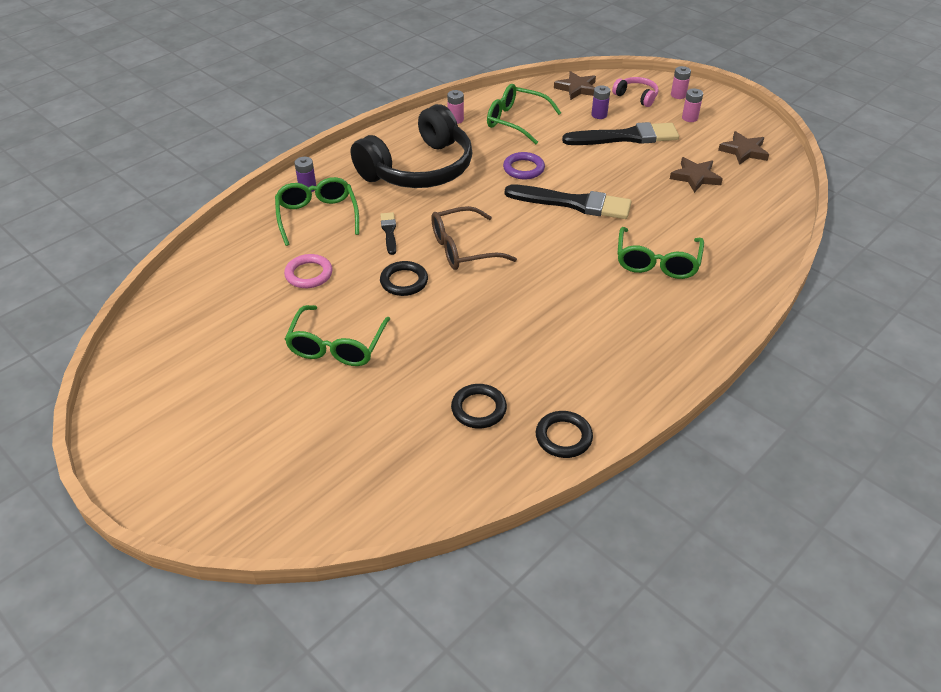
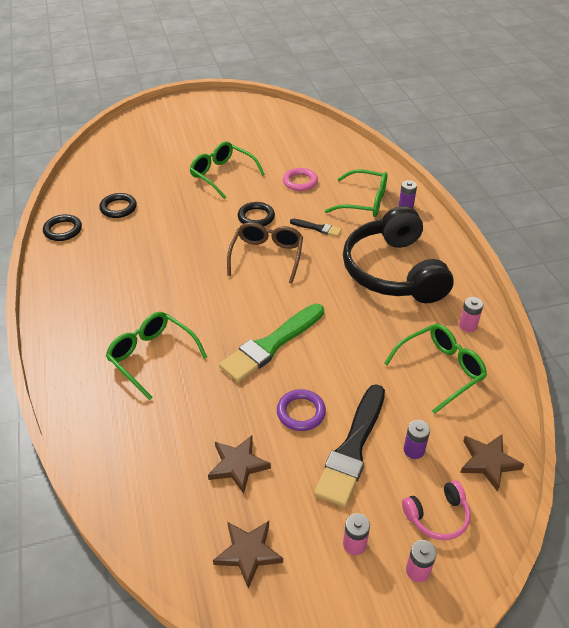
camera: 120 degrees right, 0 degrees up
(523, 169) = (348, 336): purple ring -> purple ring (301, 412)
(573, 203) = (271, 345): black brush -> green brush

